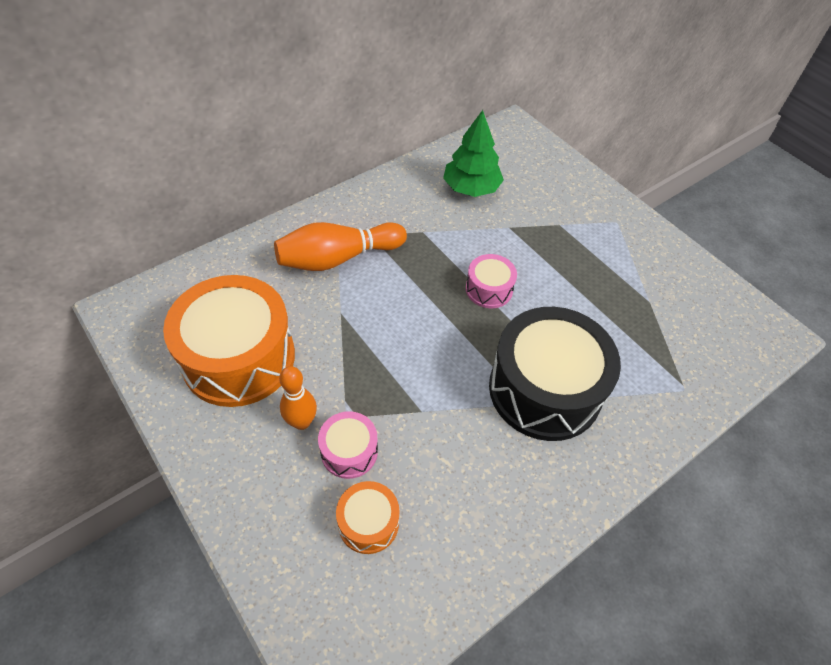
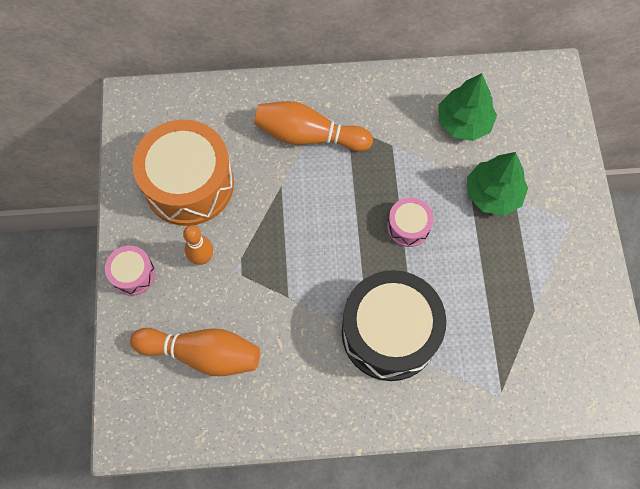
camera: 35 degrees right, 15 degrees up
(349, 451) = (220, 298): pink drum -> pink drum (133, 274)
(368, 523) = (202, 354): orange drum -> orange bowling pin
(539, 229) = (493, 194): none -> green tree

